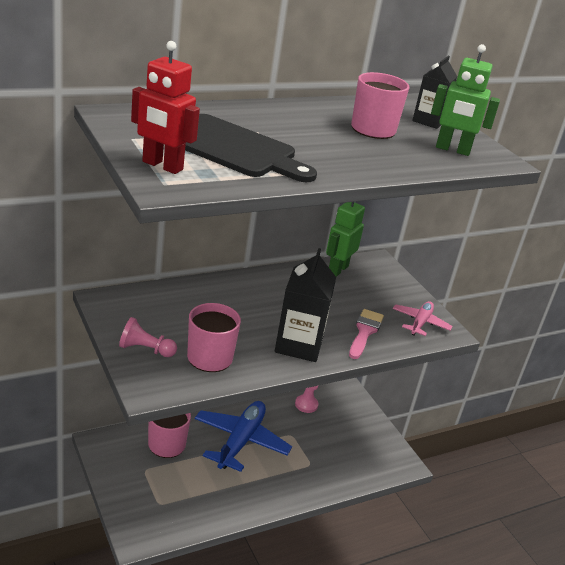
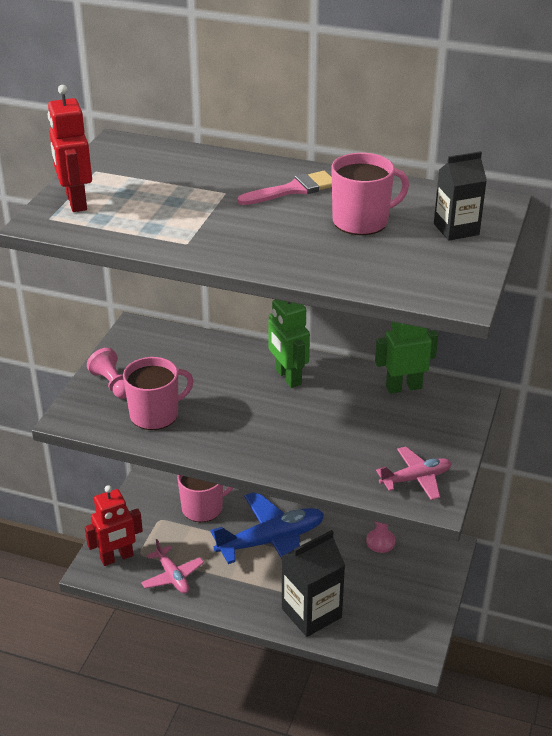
camera: 50 degrees right, 5 degrees up
(145, 517) = (117, 557): none -> red robot
(203, 506) = (172, 576): none -> pink plane
(233, 149) = (168, 203): black cutting board -> none
(299, 345) = (250, 440): black carton -> black carton (311, 613)
(365, 332) = (337, 459): pink brush -> pink brush (293, 189)
(452, 150) = (416, 268): green robot -> green robot (288, 377)

